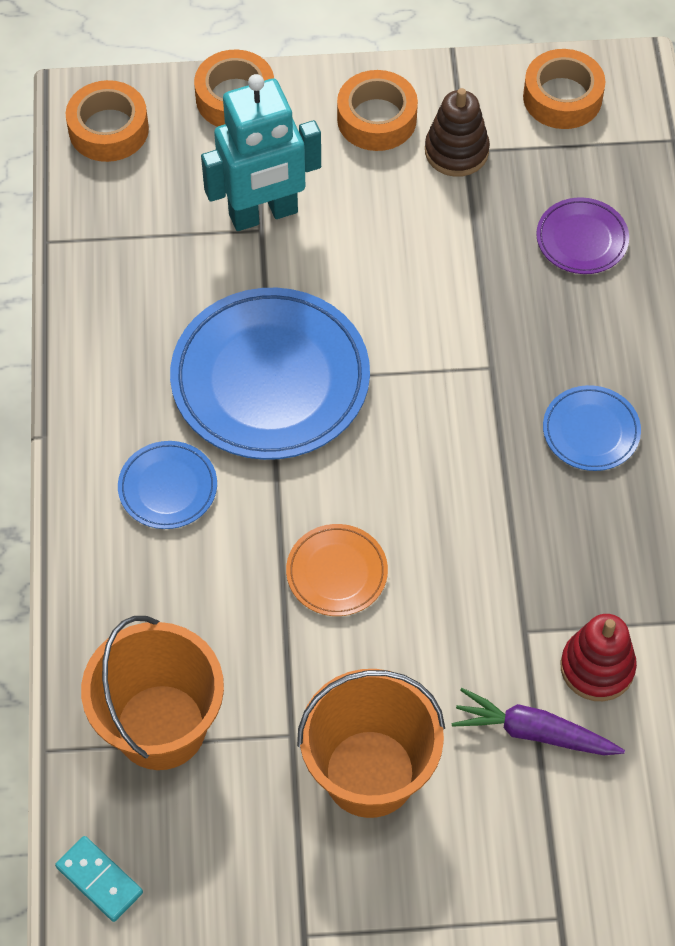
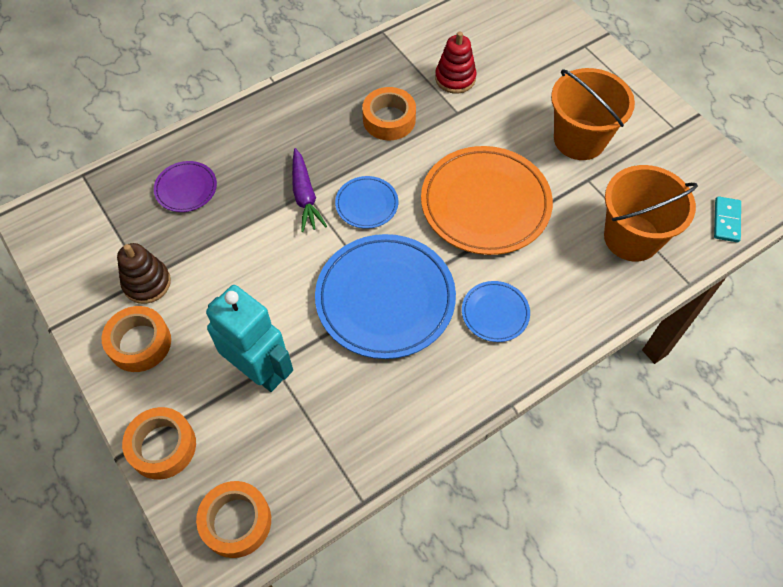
camera: 120 degrees left, 0 degrees up
(337, 572) = (485, 204): orange plate -> orange plate, size x2.06
(533, 732) = (507, 88): purple carrot -> purple carrot (305, 196)
(562, 97) = (71, 245): orange tape -> orange tape (389, 119)
(591, 431) = (320, 133): blue plate -> blue plate (366, 204)

